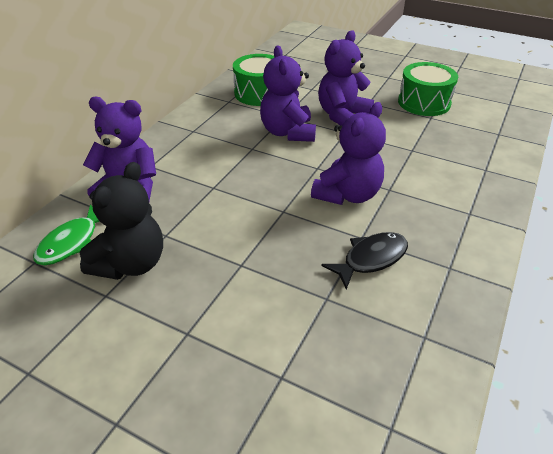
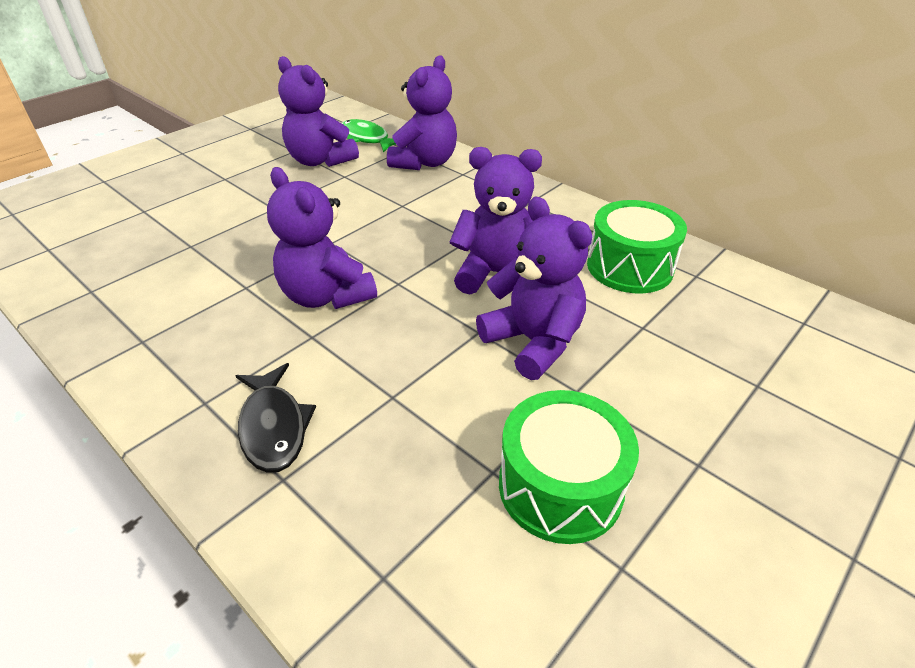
camera: 105 degrees right, 0 degrees up
(131, 264) = (320, 160): black teddy bear -> purple teddy bear
(371, 259) = (210, 285): black fish -> black fish (274, 427)

